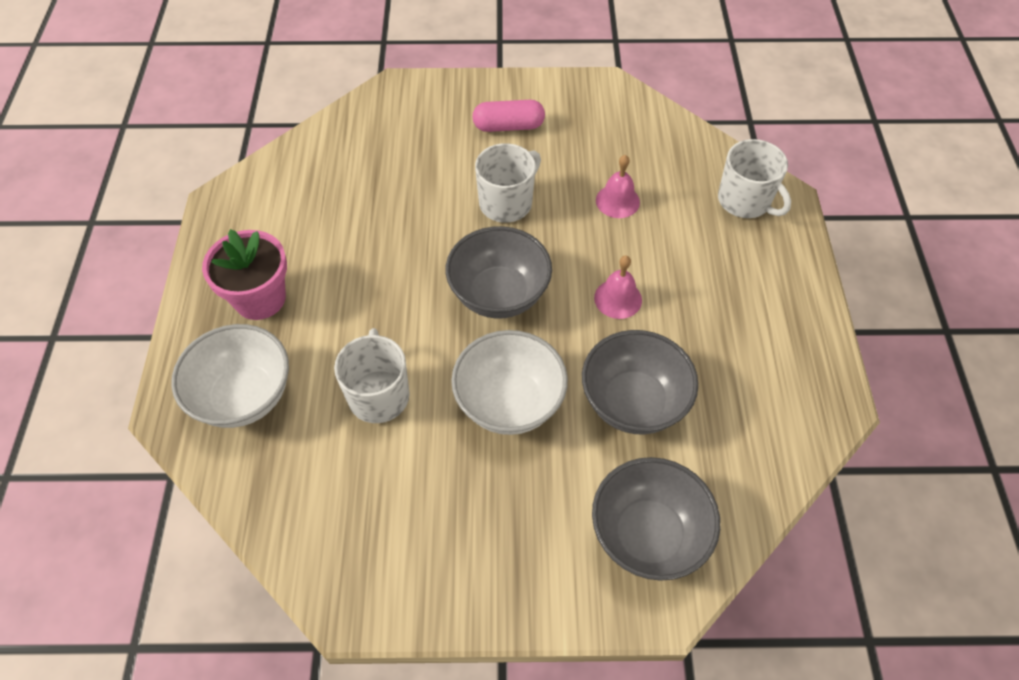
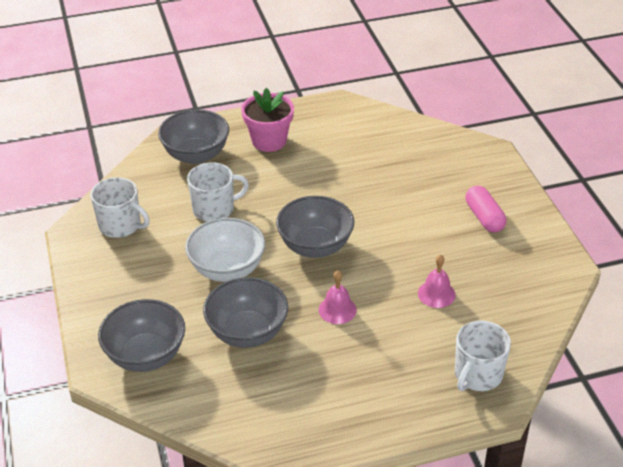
camera: 75 degrees right, 15 degrees down
(244, 396) = (196, 155): white bowl -> grey bowl
(507, 203) = (403, 233): white mug -> white mug (121, 225)

